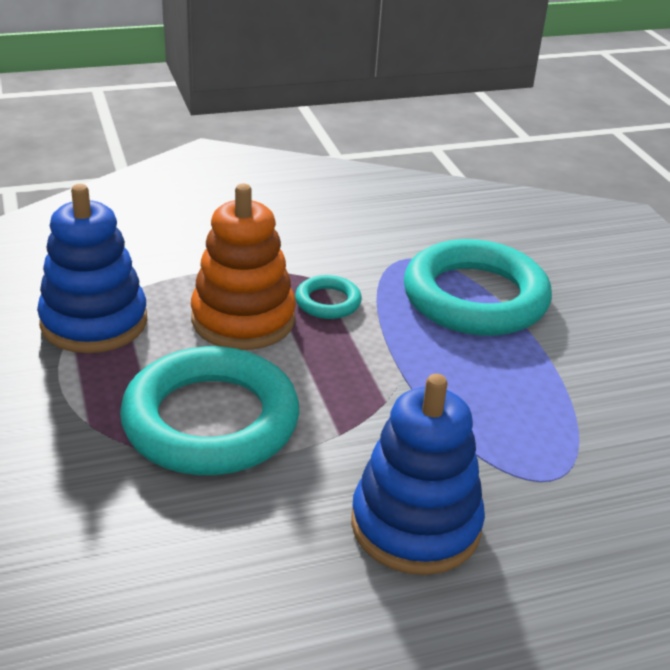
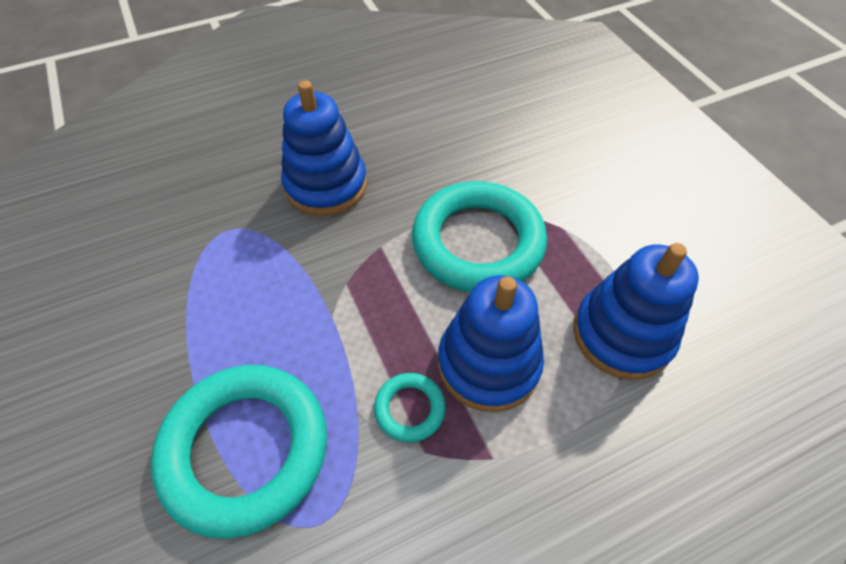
camera: 175 degrees right, 20 degrees up
(243, 319) = (488, 364): orange stacking toy -> blue stacking toy

